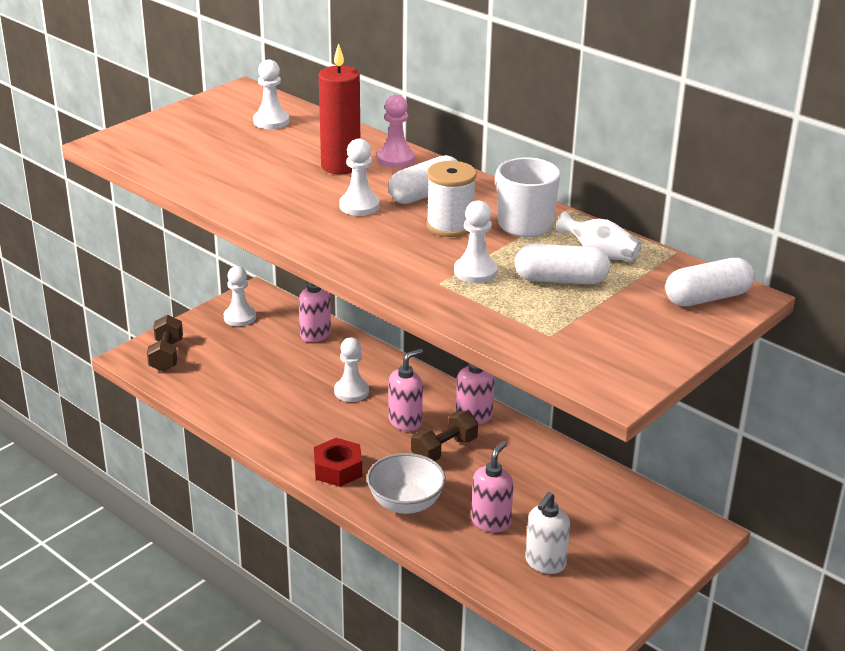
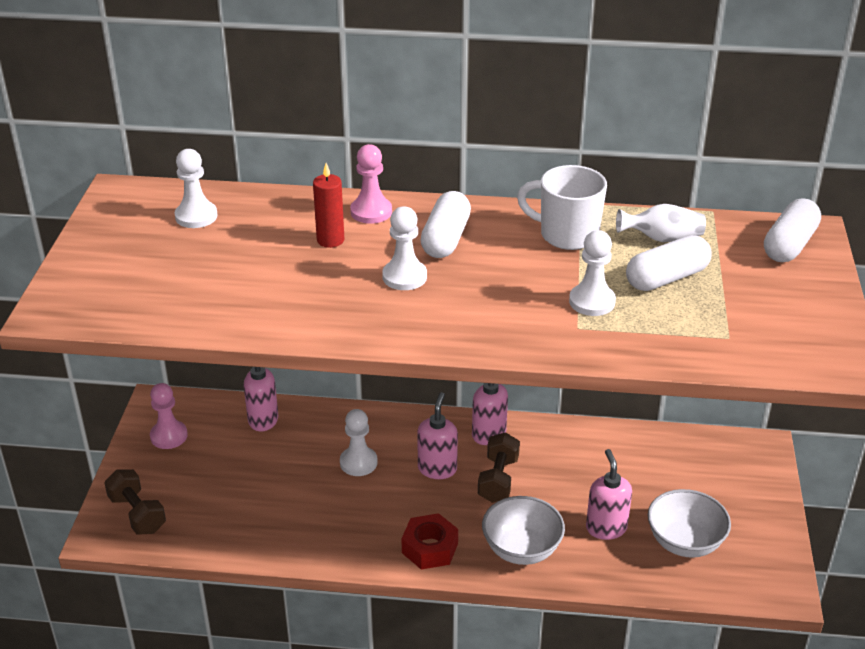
camera: 35 degrees left, 5 degrees up
(240, 317) = (169, 436): white pawn -> pink pawn
(340, 166) = (330, 240): red candle -> red candle, size x0.62
(450, 226) = (510, 263): white spool -> none
(545, 563) = (684, 542): white soap dispenser -> white bowl

